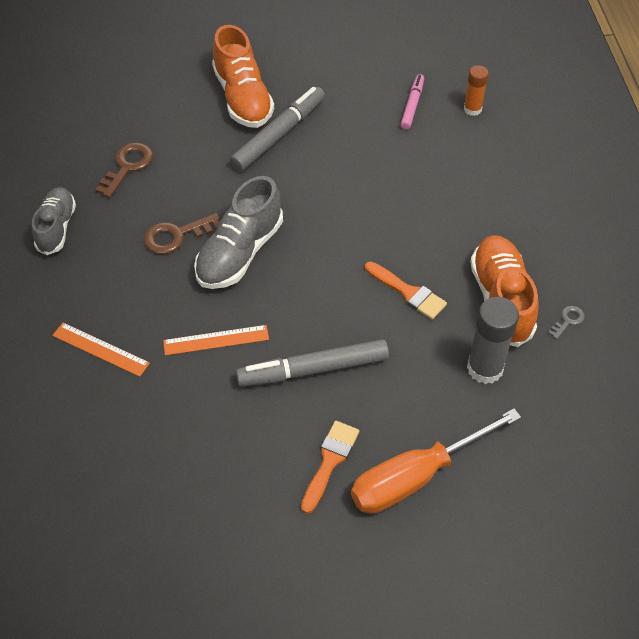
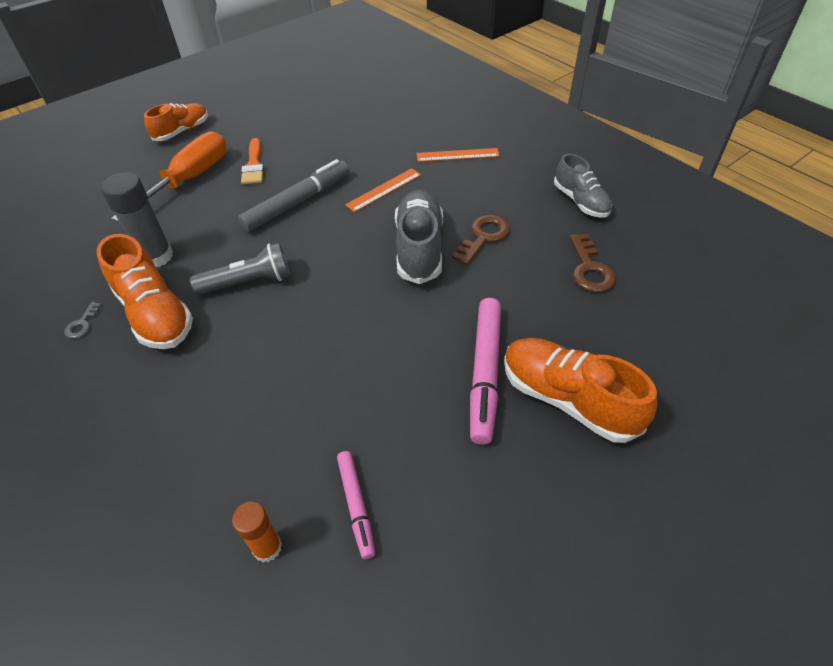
camera: 150 degrees right, 5 degrees down
(279, 135) = (484, 373): grey marker -> pink marker
(392, 597) = (182, 131): none -> orange shoe
(408, 292) = (248, 282): orange brush -> grey flashlight

